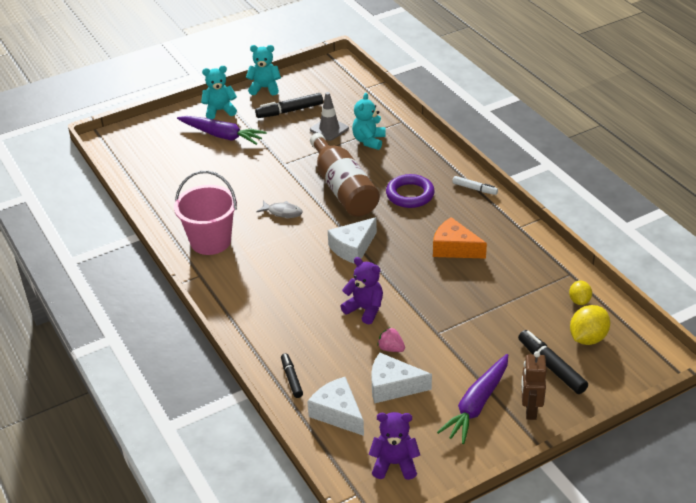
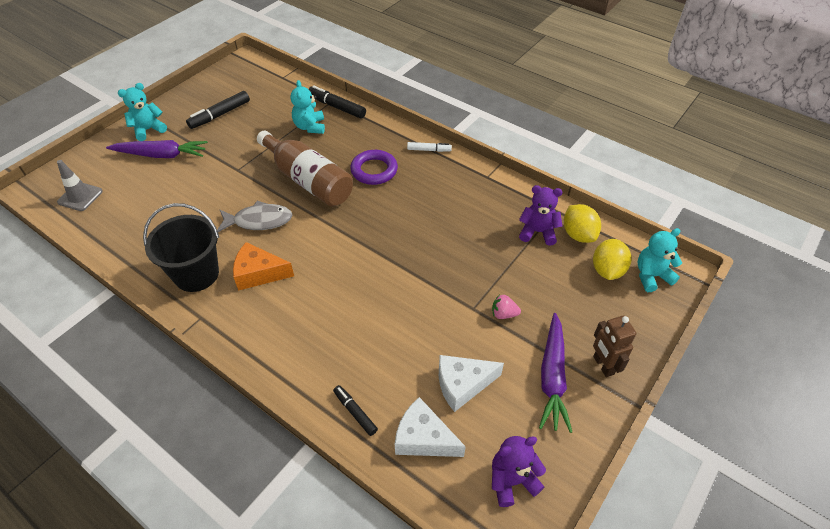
camera: 25 degrees left, 10 degrees up
(210, 241) = (196, 274): pink bucket -> black bucket
(265, 88) = (185, 98): turquoise teddy bear -> turquoise teddy bear (651, 276)
(282, 212) = (259, 221): grey fish -> grey fish, size x1.57
(329, 129) = (266, 124): grey traffic cone -> grey traffic cone (80, 197)
(353, 248) = (347, 240): white cheese -> none
(365, 309) = (391, 304): purple teddy bear -> purple teddy bear (537, 232)
(391, 348) = (438, 341): pink strawberry -> pink strawberry (503, 314)
(454, 248) = (442, 213): orange cheese -> orange cheese (259, 273)
(551, 367) = (594, 311): black marker -> black marker (337, 107)
(579, 301) = (578, 235): yellow lemon -> yellow lemon, size x1.60

